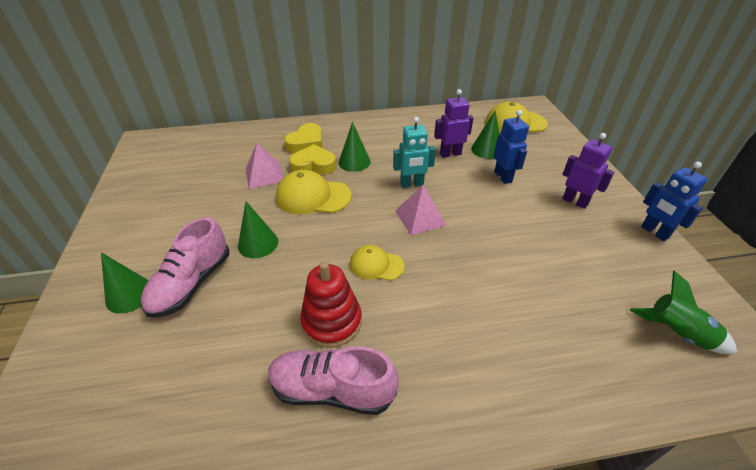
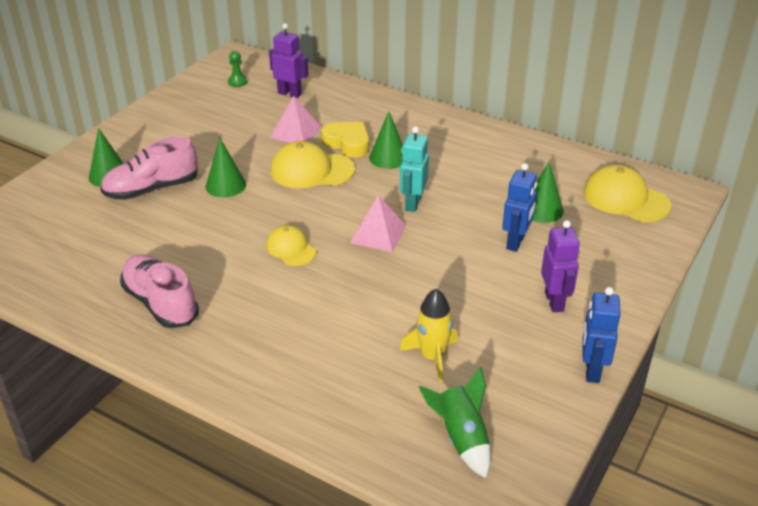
camera: 40 degrees right, 5 degrees down
(168, 159) = (237, 82): none -> green pawn
(306, 143) = (368, 119): yellow heart -> none
(313, 196) = (312, 170): yellow cap -> yellow cap turned 45 degrees counterclockwise
(332, 322) = (210, 266): red stacking toy -> none
(412, 184) = (412, 203): turquoise robot -> turquoise robot turned 75 degrees clockwise
(450, 154) = (495, 195): purple robot -> purple robot (290, 93)
(576, 285) = (432, 357): none -> yellow rocket

